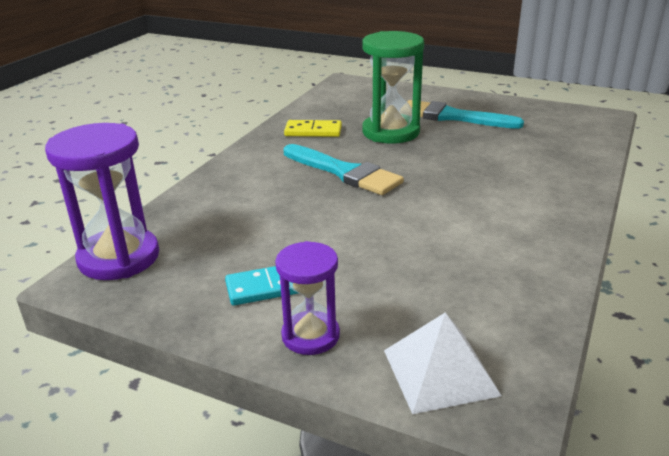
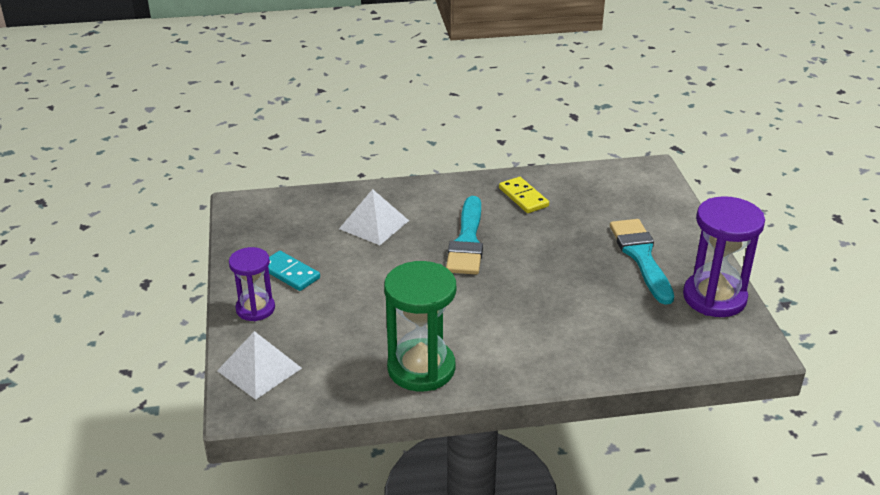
camera: 55 degrees right, 5 degrees up
(119, 258) = (272, 205): purple hourglass -> purple hourglass (714, 297)
(252, 208) = (374, 224): none -> white pyramid
(390, 132) = (566, 235): green hourglass -> green hourglass (421, 368)

